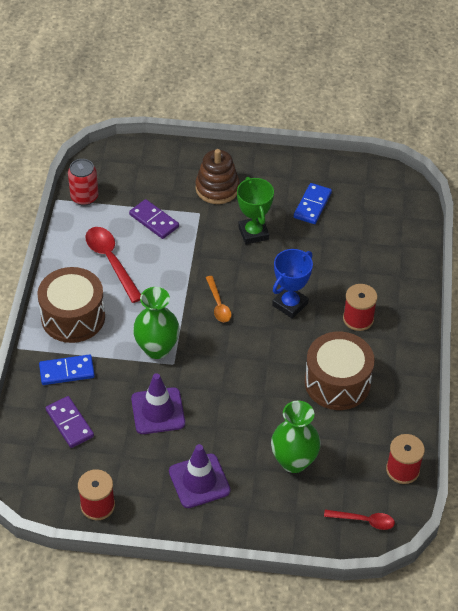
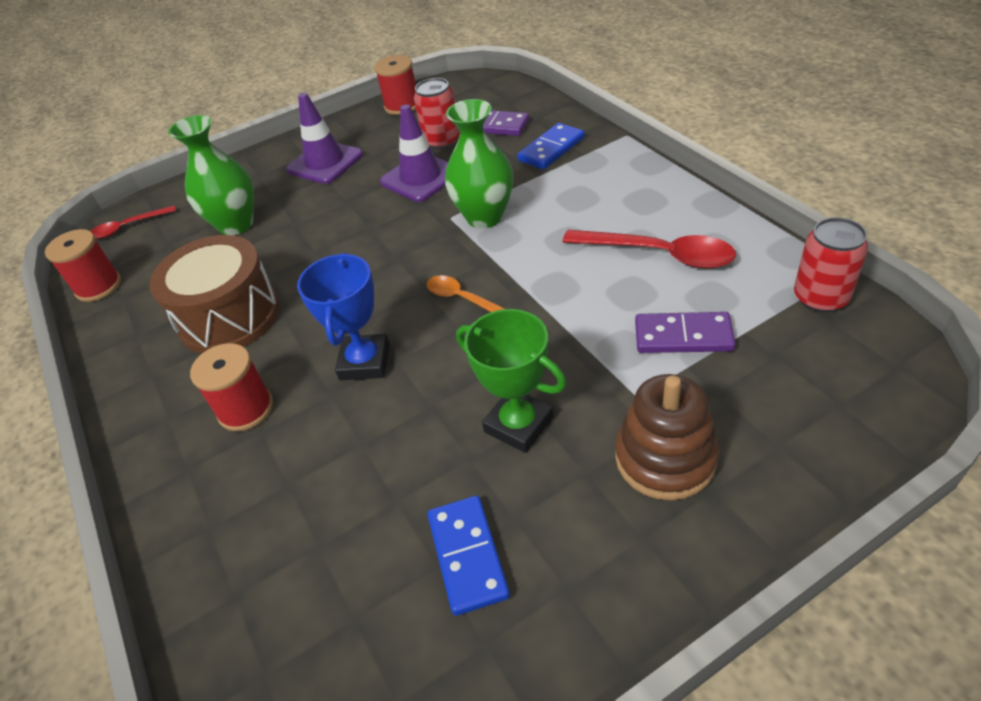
camera: 150 degrees right, 5 degrees down
(73, 317) = (614, 184): brown drum -> none
(113, 437) = (442, 141): none -> red can

